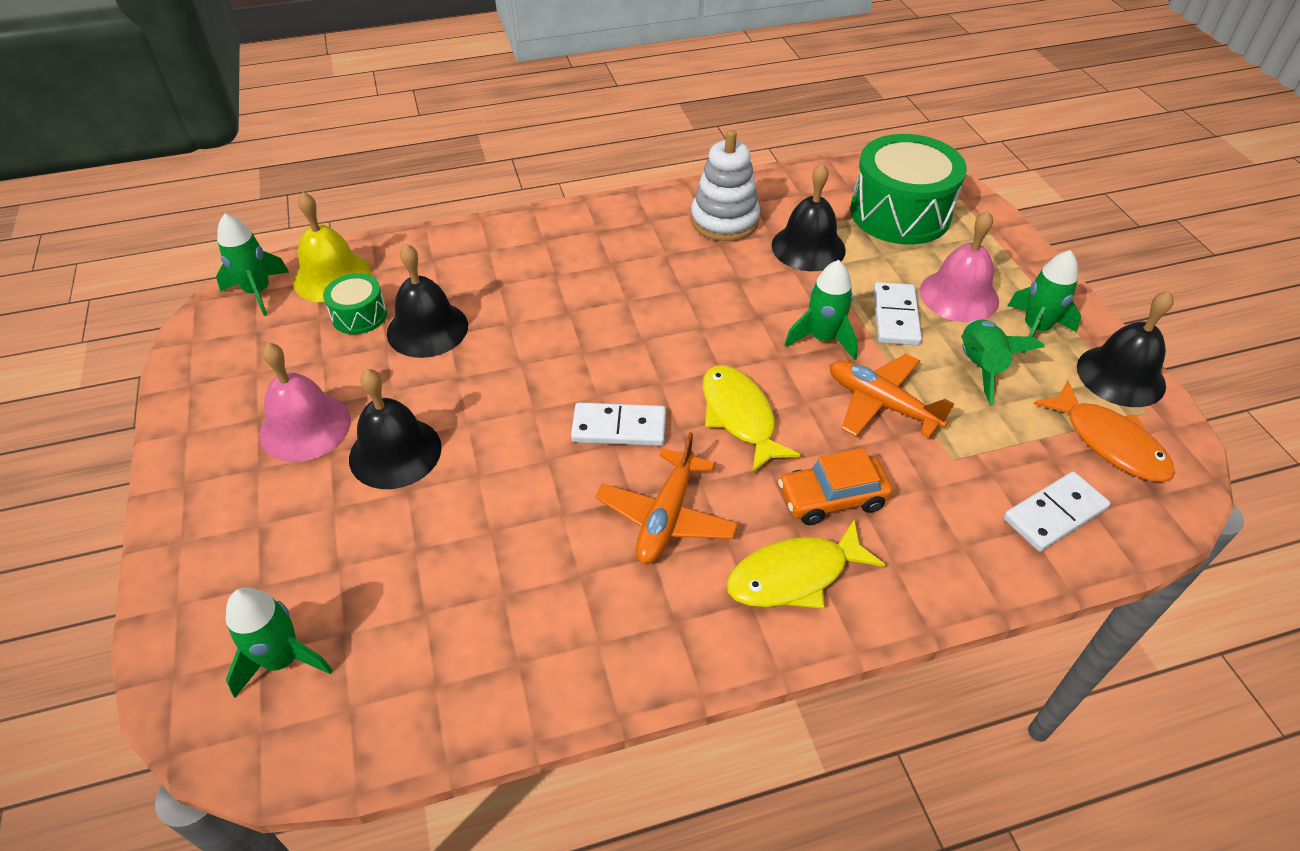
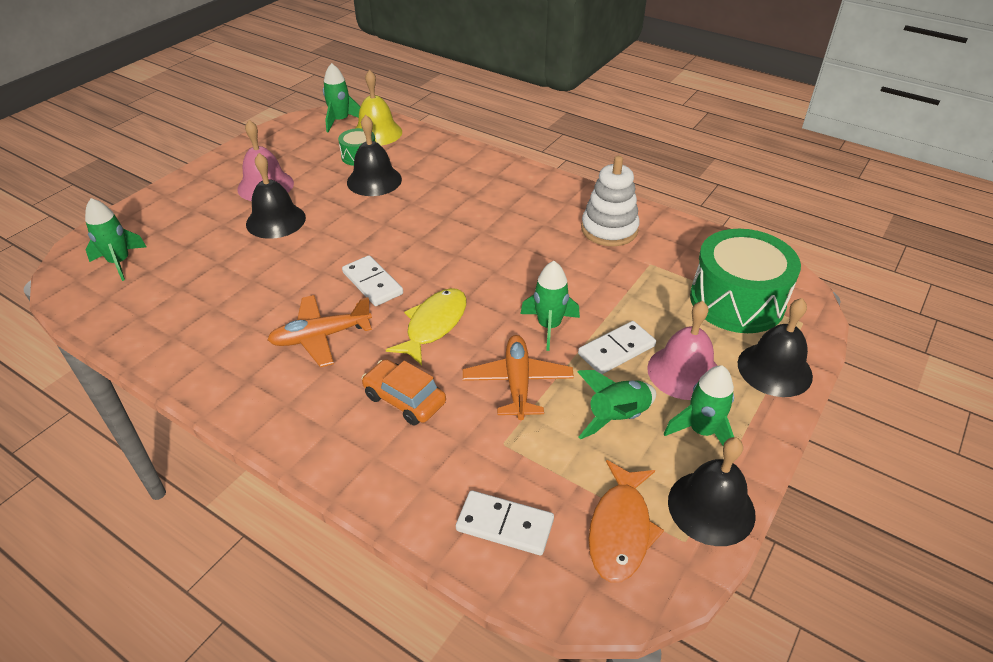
camera: 50 degrees right, 5 degrees down
(794, 575) = (323, 412): yellow fish -> none
(808, 247) = (634, 276): black bell -> black bell (774, 369)

